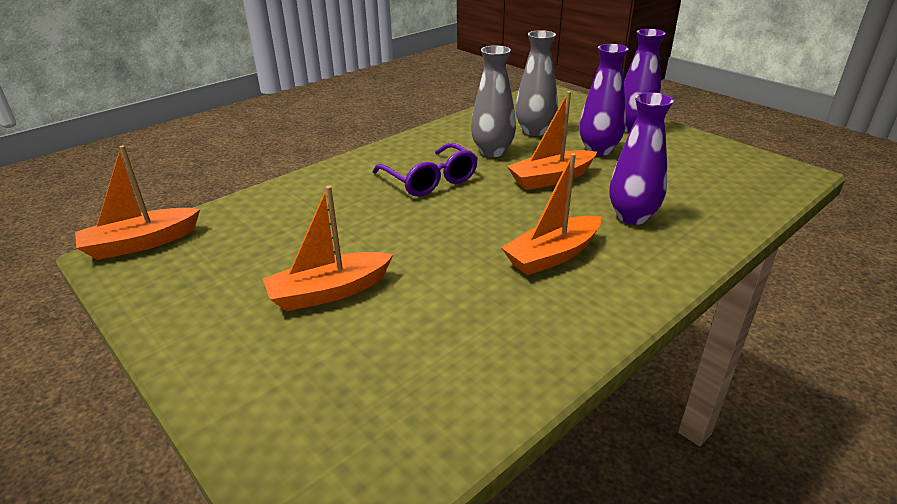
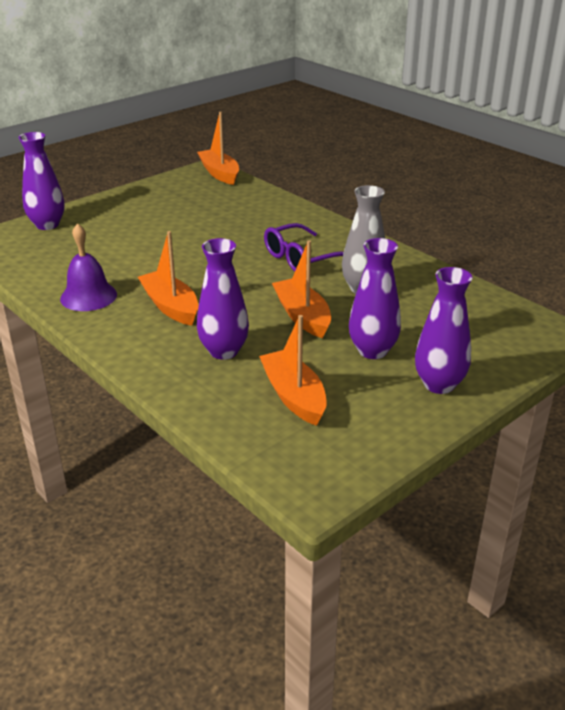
camera: 90 degrees right, 0 degrees up
(275, 425) = (47, 225): none -> purple vase
(329, 292) = (151, 229): orange boat -> orange boat (294, 396)
(534, 131) = (421, 315): grey vase -> none
(542, 327) = (88, 296): none -> purple bell

